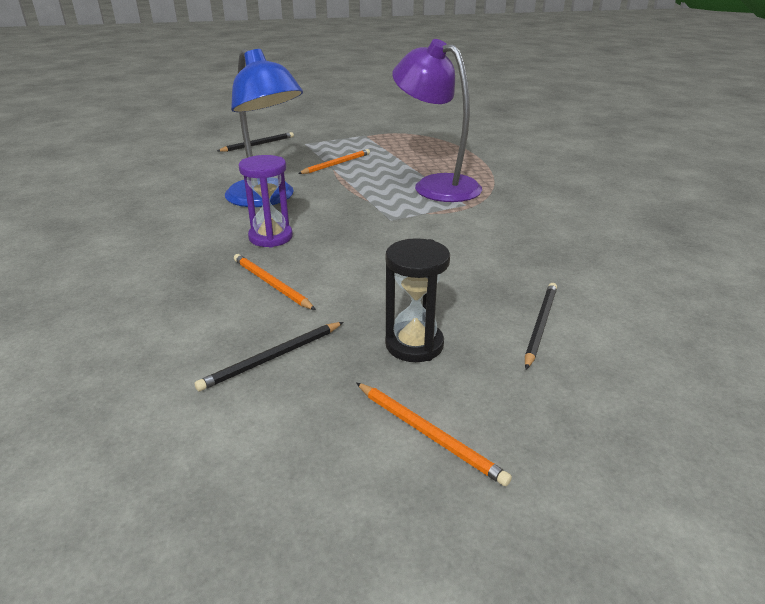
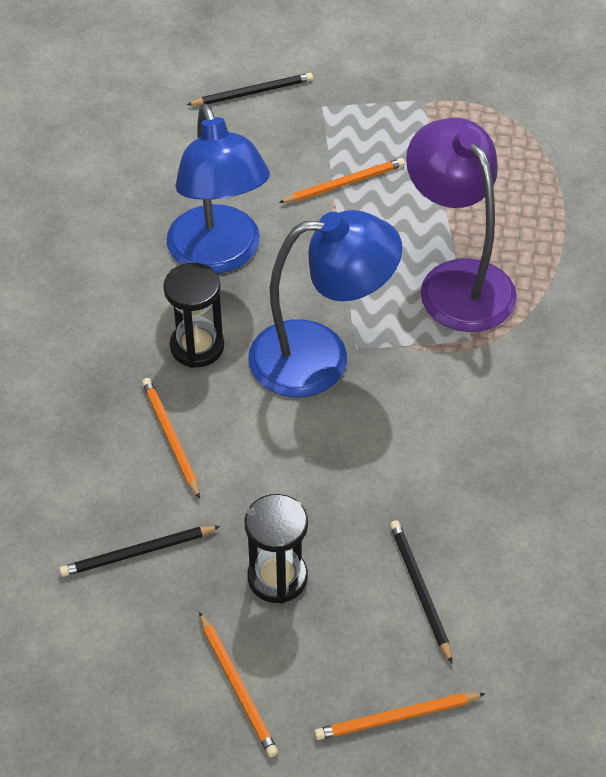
camera: 20 degrees right, 20 degrees up
(270, 237) = (197, 346): purple hourglass -> black hourglass
(368, 227) = (320, 357): none -> blue lamp
(540, 325) = (420, 590): black pencil -> black pencil turned 60 degrees counterclockwise
(599, 416) = (396, 717): none -> orange pencil

